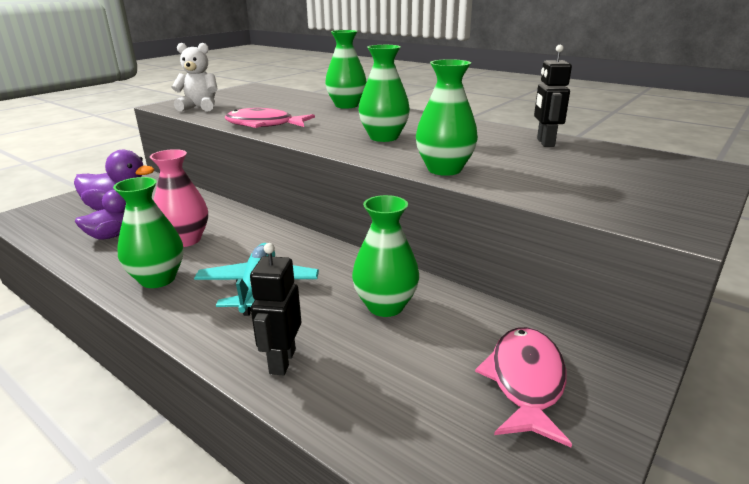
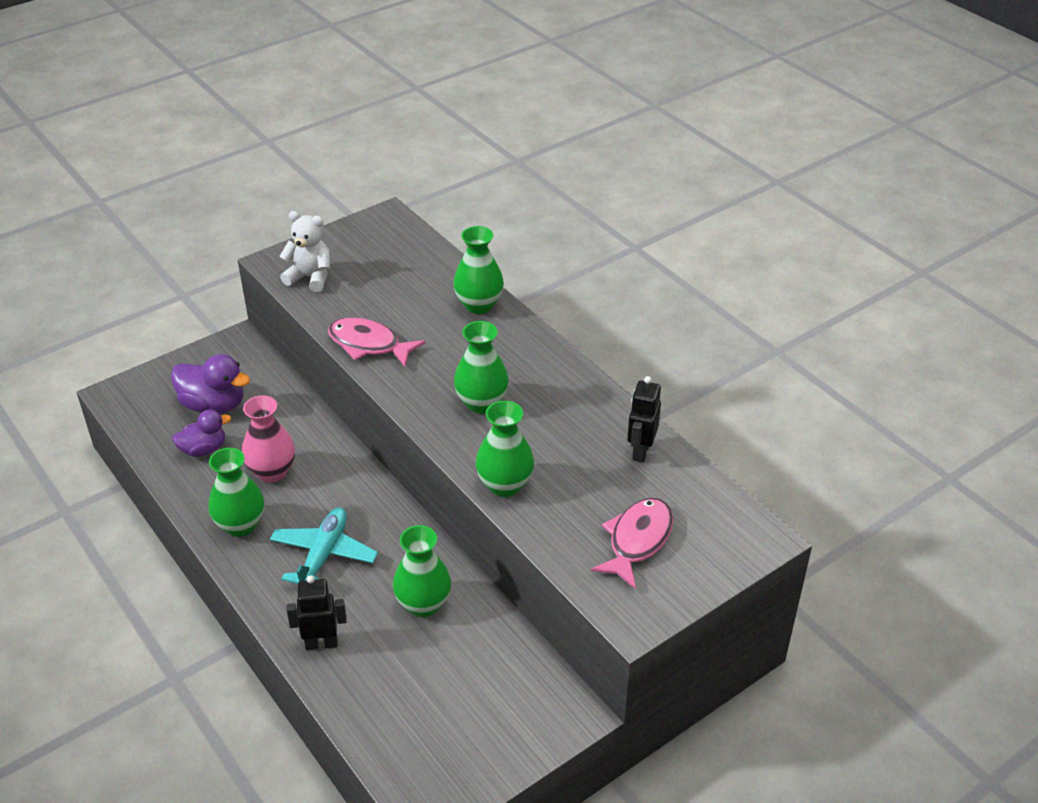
camera: 15 degrees right, 15 degrees up
(282, 361) = (321, 643): black robot -> black robot turned 60 degrees clockwise
(525, 382) = (491, 705): pink fish -> pink fish (637, 540)

